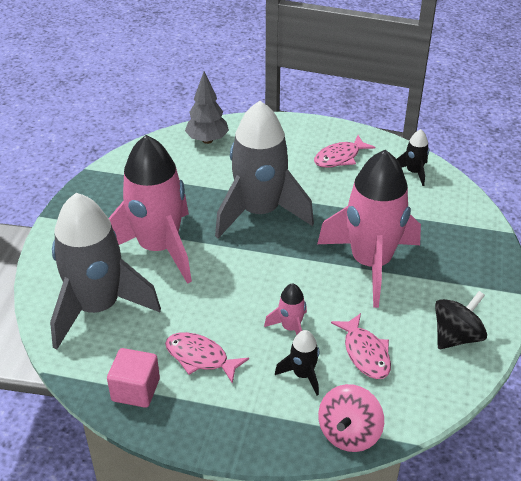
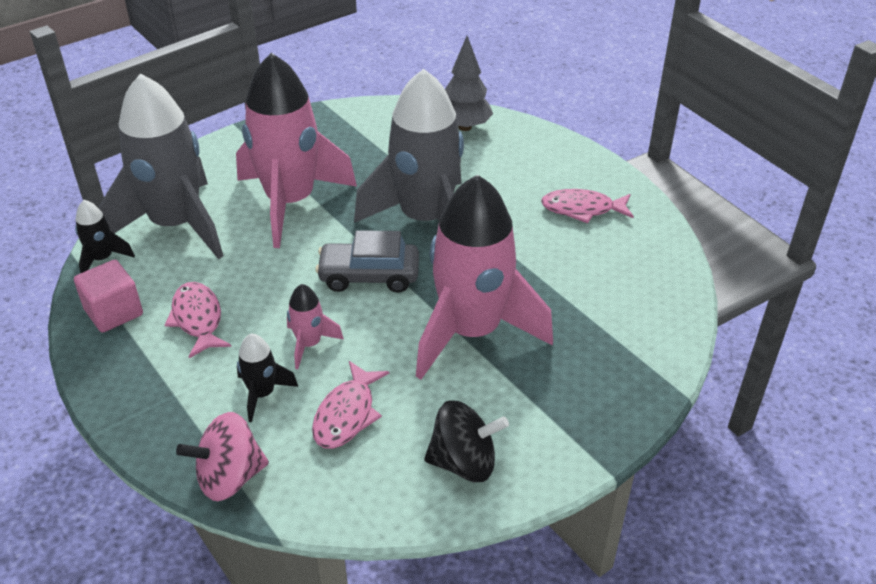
camera: 40 degrees right, 0 degrees up
(271, 266) = (369, 276): none -> grey car
(413, 172) = (649, 267): black rocket -> black rocket (102, 259)

